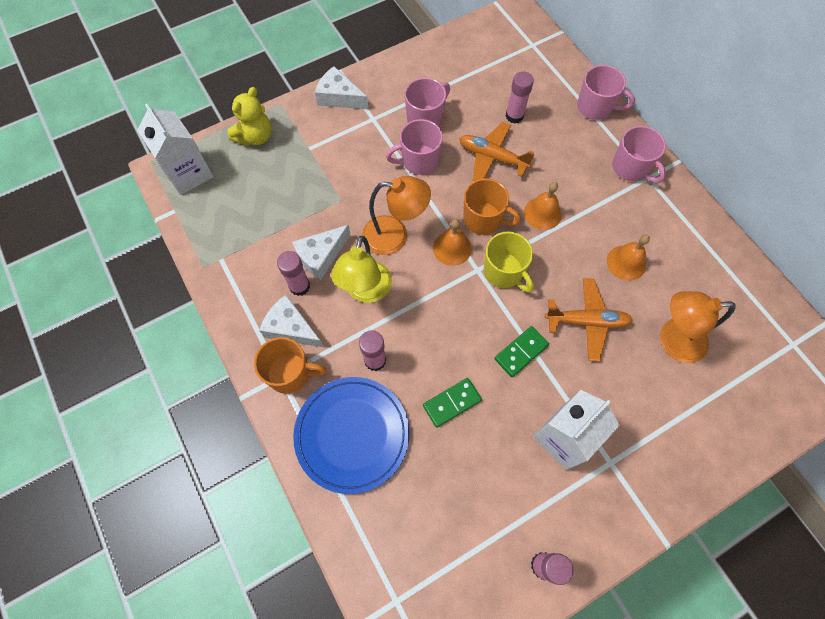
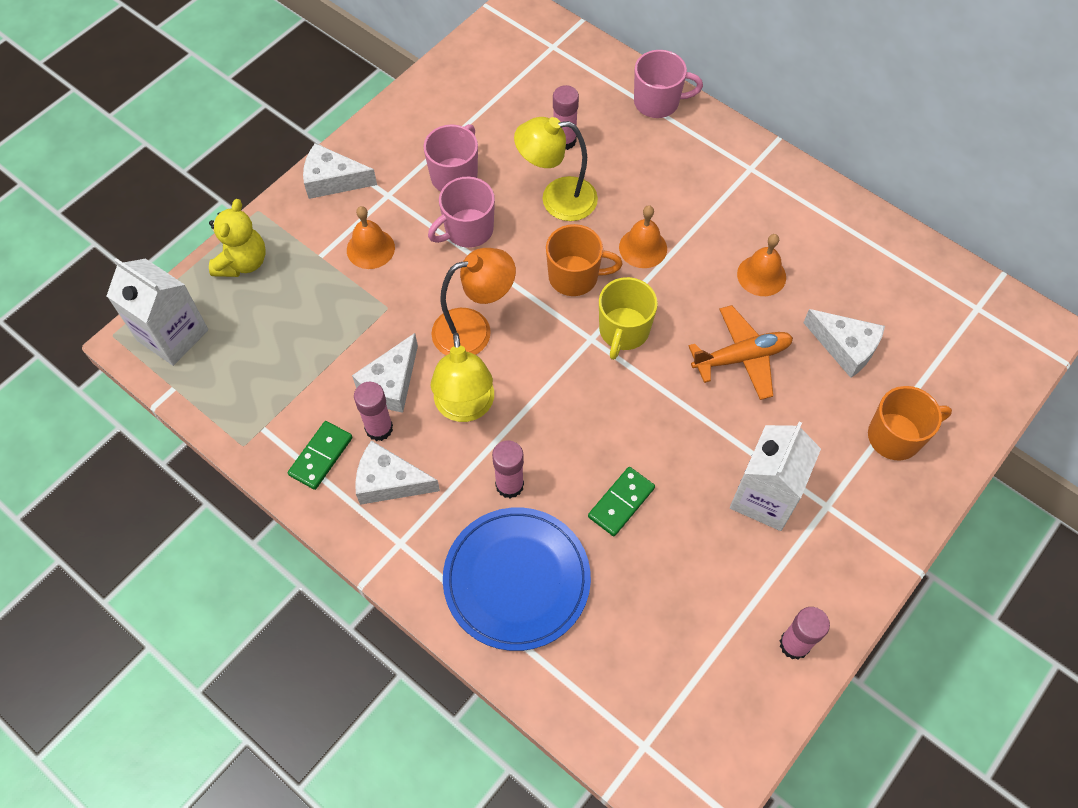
camera: 20 degrees left, 5 degrees down
(290, 373) = (411, 535): orange mug -> orange mug (895, 436)
(452, 248) = (550, 323): orange bell -> orange bell (370, 248)
(492, 157) = (557, 199): orange plane -> yellow lamp
(504, 272) = (623, 331): yellow mug -> yellow mug turned 75 degrees clockwise
(521, 352) = (679, 417): green domino -> green domino (321, 456)
(630, 168) = (726, 163): pink mug -> none
(672, 340) = (845, 347): orange lamp -> white cheese

